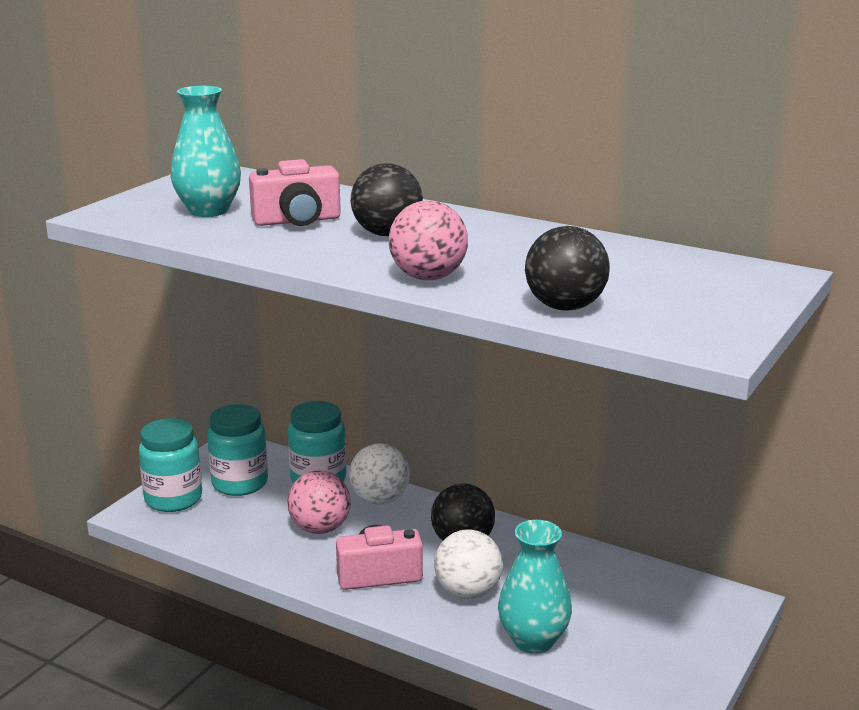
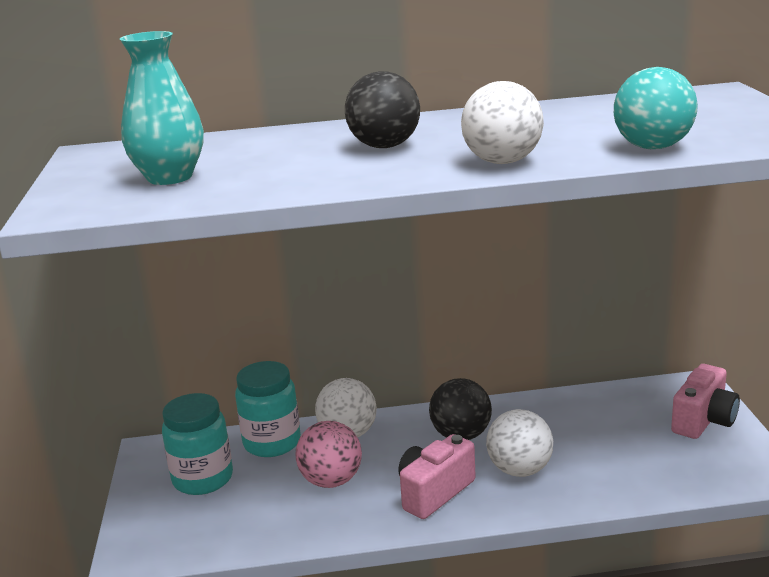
camera: 35 degrees left, 0 degrees up
(173, 499) = (155, 523): turquoise jar -> none
(297, 221) = (279, 160): pink camera -> pink camera (703, 420)
(428, 277) = (502, 162): pink ball -> white ball
(533, 640) = (616, 480): turquoise vase -> none
(565, 307) = (653, 147): black ball -> turquoise ball

